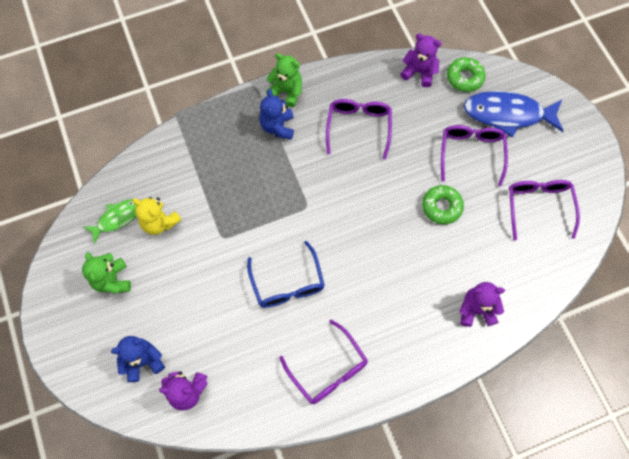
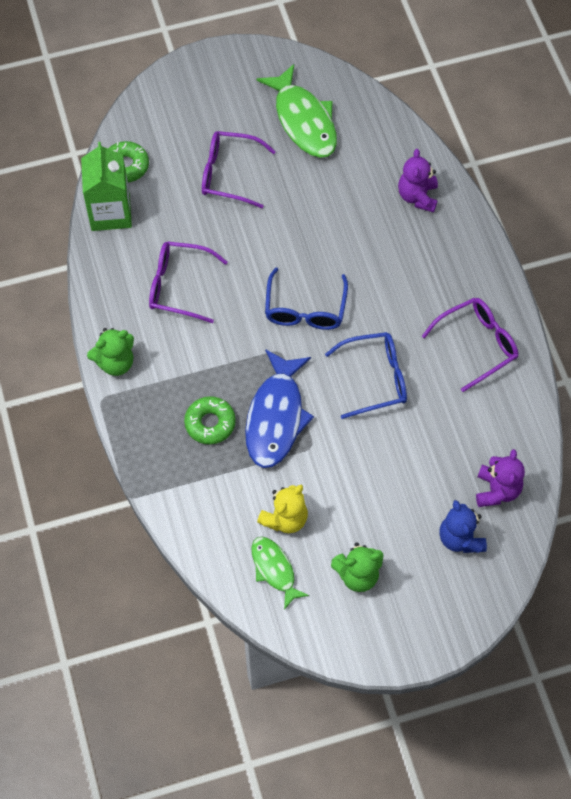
camera: 85 degrees left, 5 degrees down
(278, 127) = (166, 376): blue teddy bear -> none
(286, 91) = (115, 362): green teddy bear -> green teddy bear turned 150 degrees counterclockwise
(348, 223) = (305, 308): none -> blue glasses
(419, 72) = (110, 212): purple teddy bear -> green carton
(441, 207) = (294, 212): green donut -> green donut (210, 423)
(507, 114) = (182, 130): blue fish -> blue fish (276, 417)
(538, 207) = (303, 120): purple glasses -> green fish

